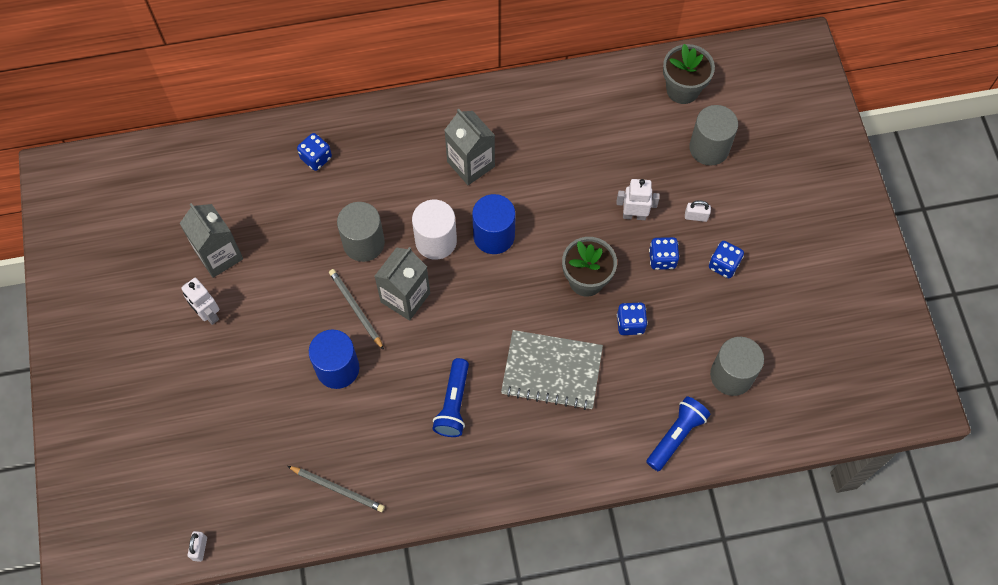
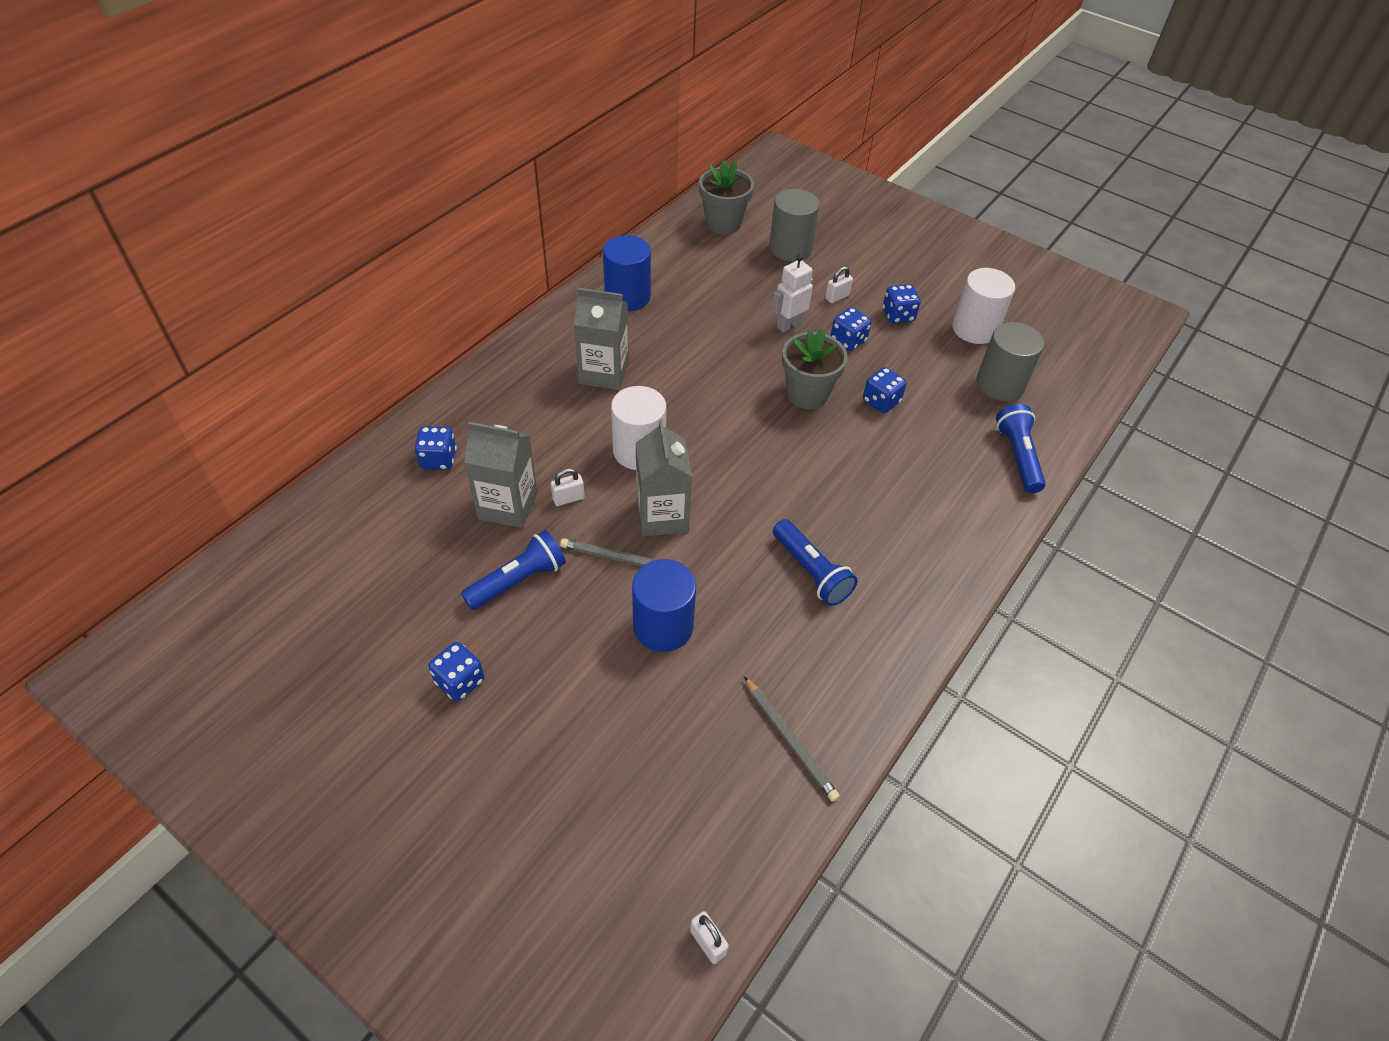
camera: 45 degrees left, 15 degrees down
(208, 314) = (460, 681): white robot -> blue dice
(219, 255) = (414, 615): grey carton -> grey carton (508, 506)
(288, 276) = (518, 580): none -> blue flashlight
(338, 489) = (790, 740): grey pencil -> grey pencil turned 75 degrees clockwise
(363, 243) = (568, 498): grey cylinder -> white padlock
(494, 236) = (688, 413): blue cylinder -> blue cylinder (627, 297)
(552, 371) = (863, 481): grey notebook -> none
(769, 318) = (974, 329): none -> white cylinder

